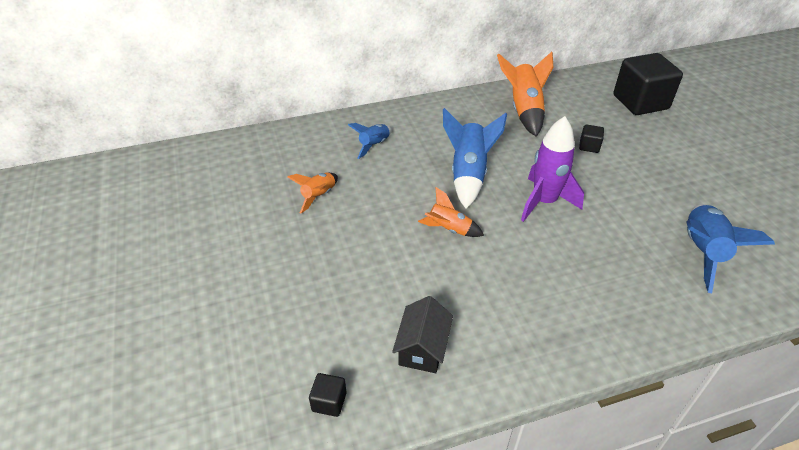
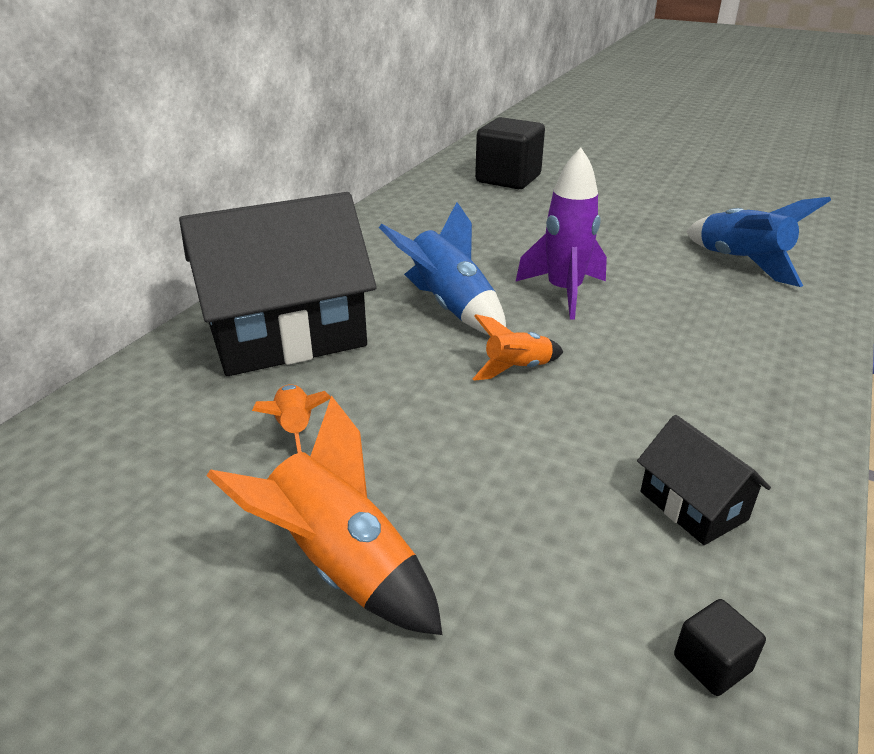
camera: 45 degrees left, 10 degrees down
(374, 145) = (286, 335): blue rocket -> black house
(524, 110) = (413, 226): orange rocket -> orange rocket (341, 565)
(589, 146) = (523, 229): black cube -> none

